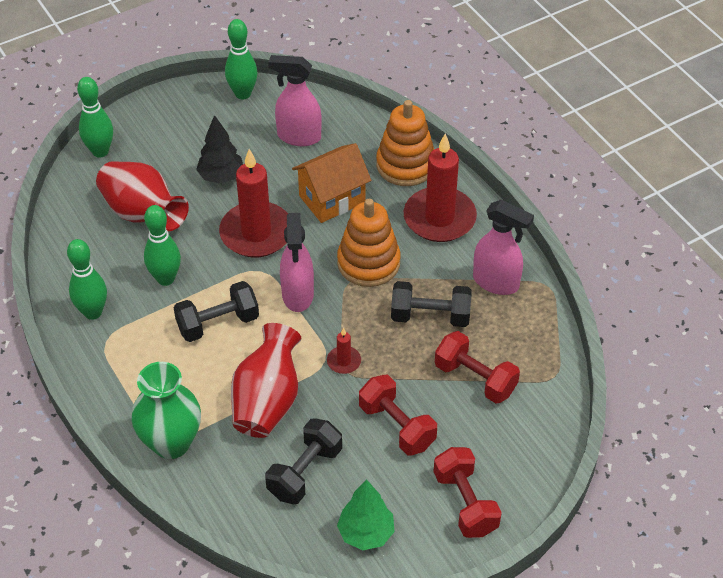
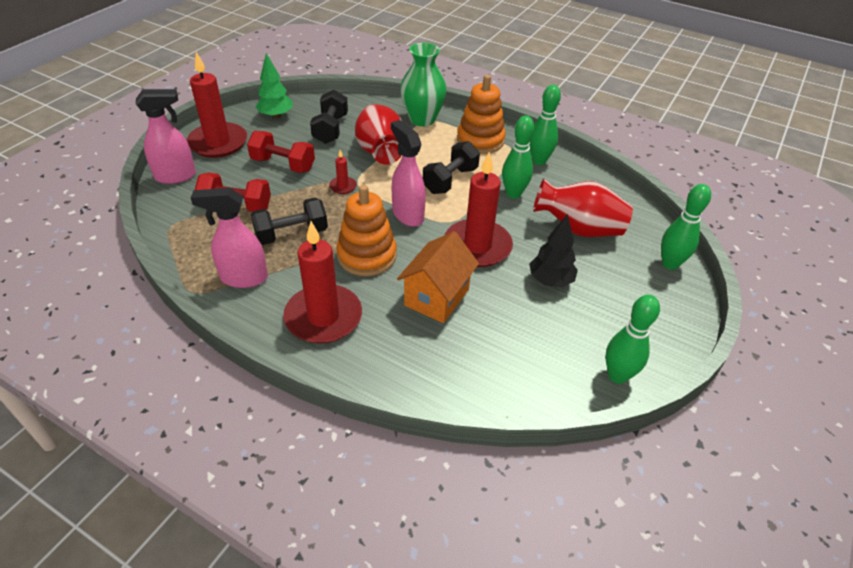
camera: 150 degrees right, 5 degrees down
(298, 137) = (518, 348): pink spray bottle -> pink spray bottle (176, 176)
(405, 165) = (388, 360): orange stacking toy -> orange stacking toy (480, 140)
(465, 503) = (218, 143): red dumbbell -> red candle

